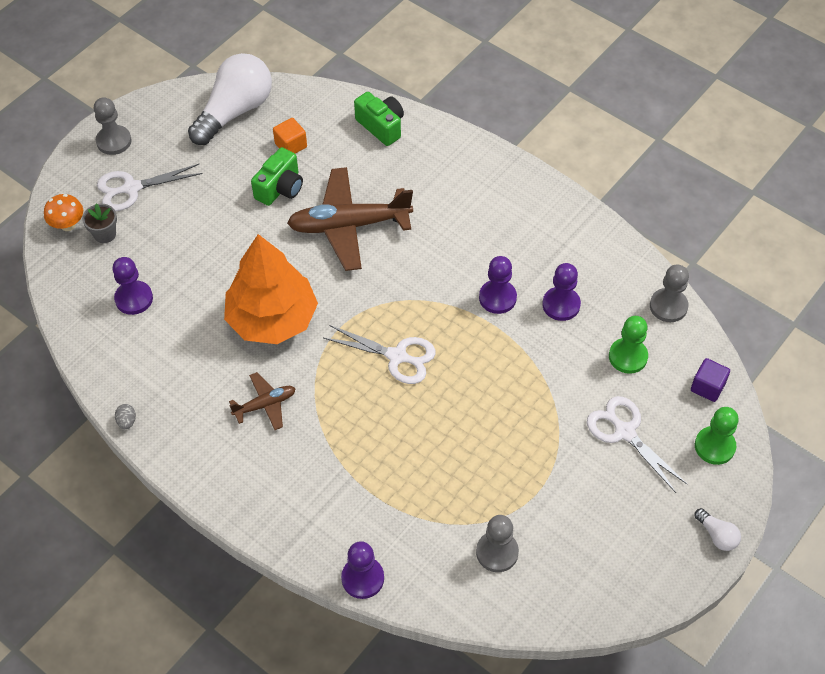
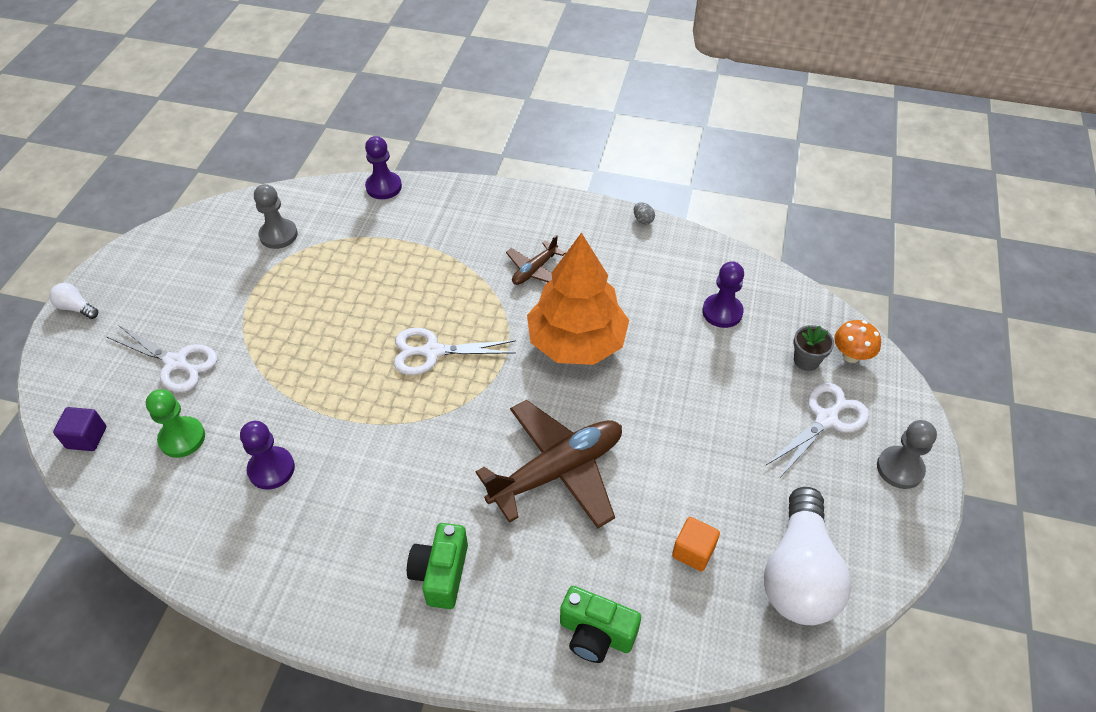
camera: 155 degrees right, 5 degrees down
(280, 188) = (665, 486): green camera -> green camera (441, 573)
(497, 298) = (348, 450): purple pawn -> none
(668, 306) = (138, 515): grey pawn -> none
(714, 446) = (78, 381): green pawn -> none

